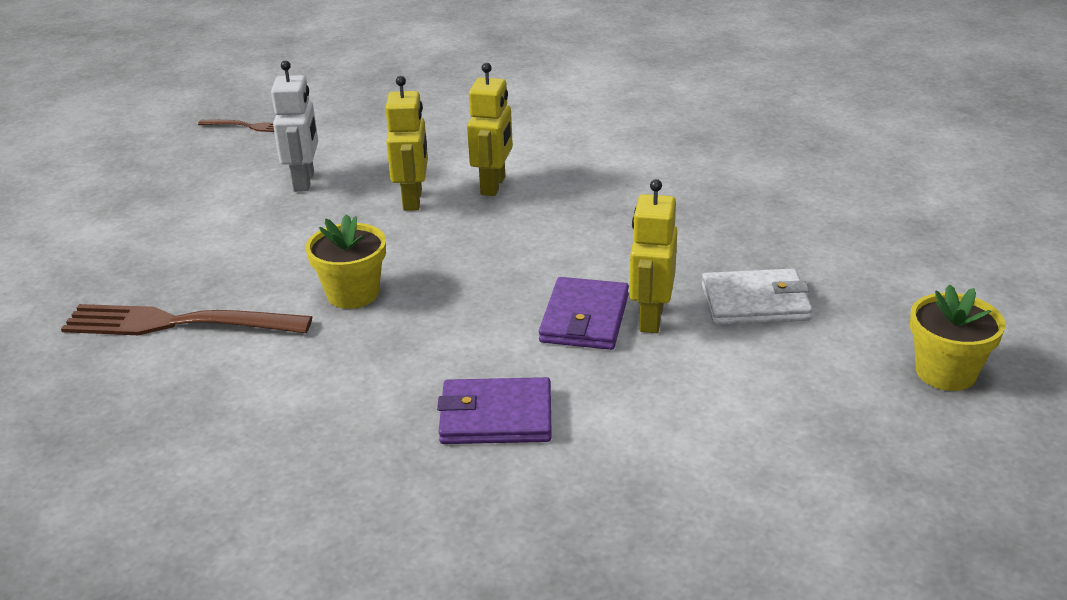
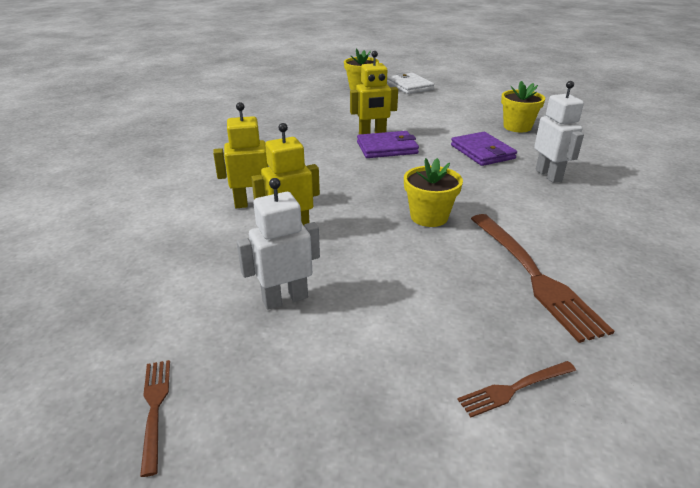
camera: 115 degrees left, 0 degrees up
(89, 255) = (514, 389): none -> brown fork
(355, 453) = (548, 175): none -> white robot
(579, 522) = (517, 127): none -> yellow flower pot
(755, 302) = (339, 118): white wallet -> white wallet (409, 86)

